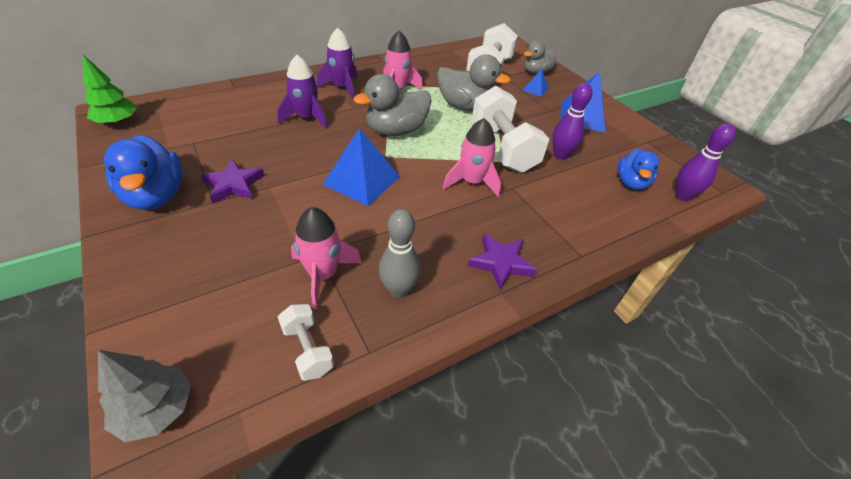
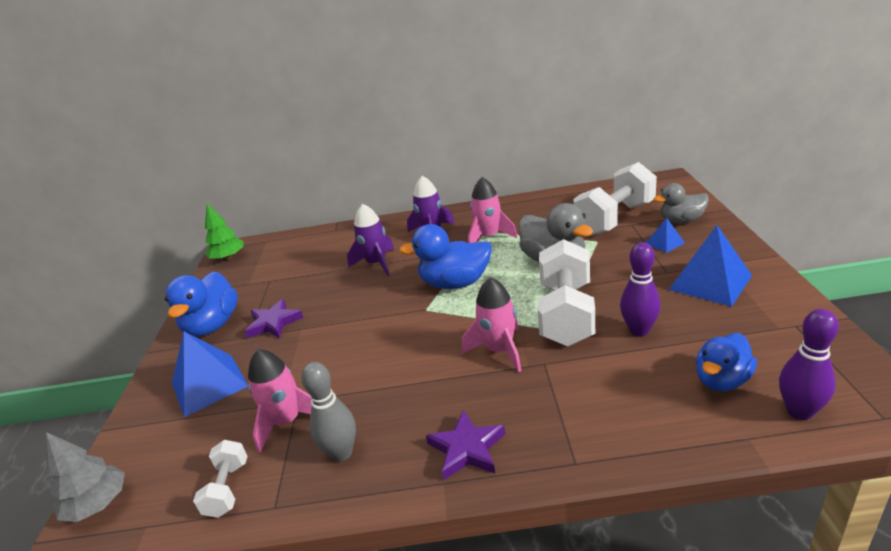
camera: 35 degrees right, 15 degrees down
(362, 180) = (385, 333): blue pyramid -> blue pyramid (209, 384)
(396, 131) = (455, 283): grey duck -> blue duck

